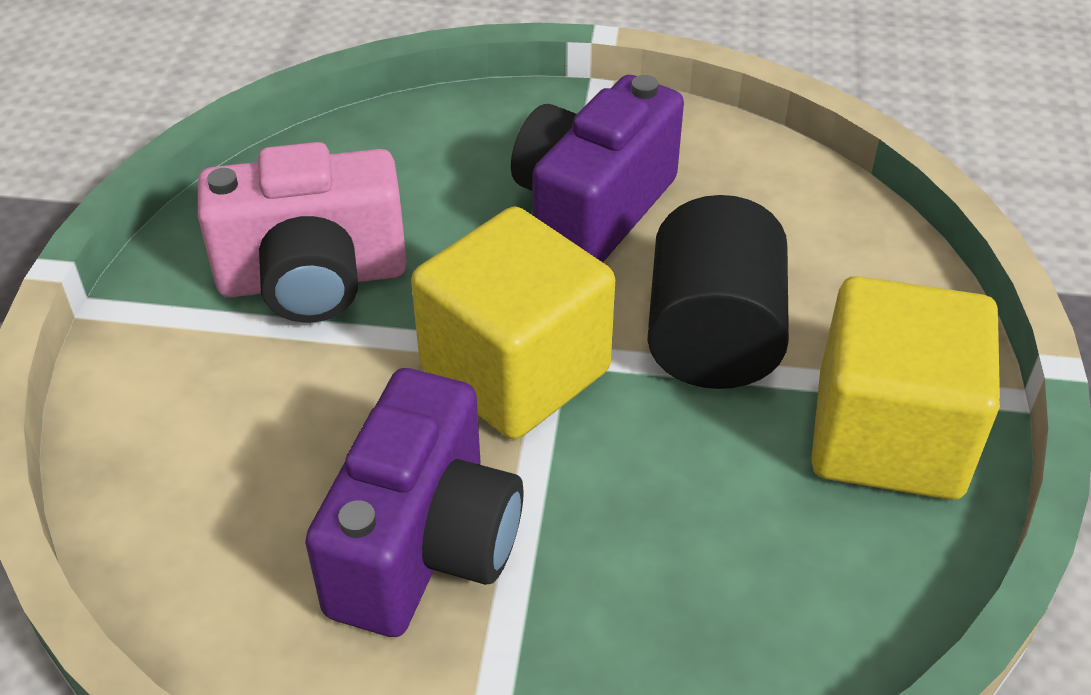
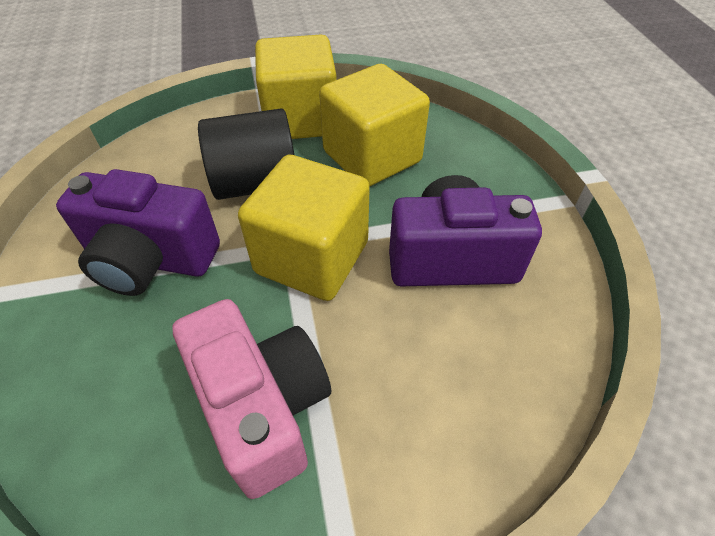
camera: 110 degrees left, 5 degrees up
(730, 518) = (372, 157): none -> yellow cube

